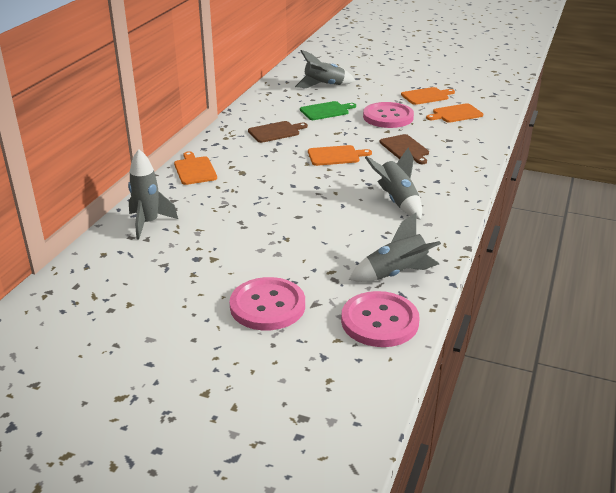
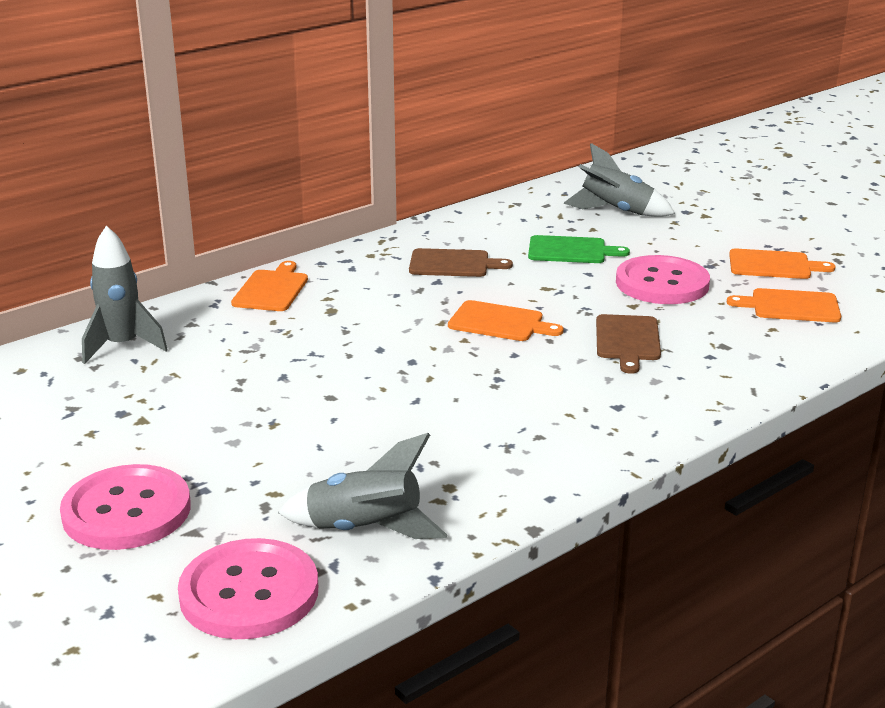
camera: 30 degrees right, 5 degrees down
(397, 201) = (509, 419): grey rocket -> none

